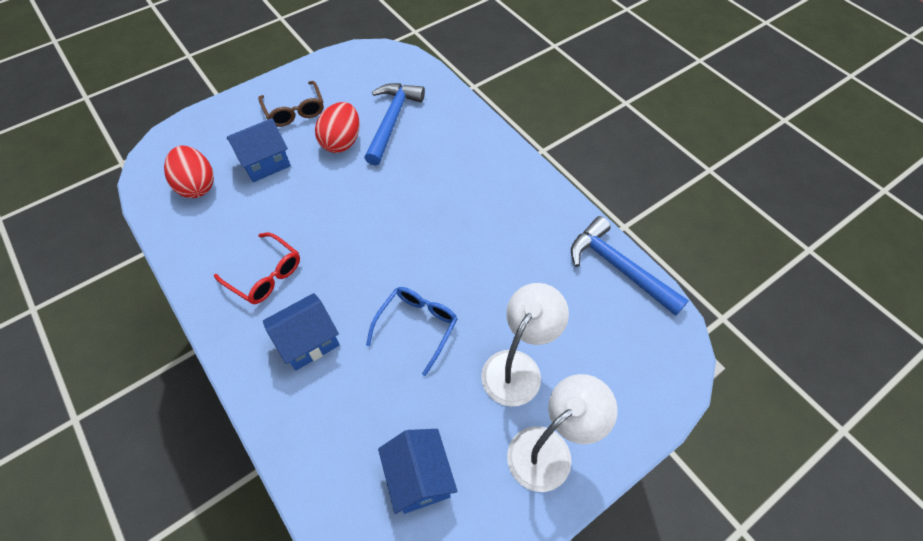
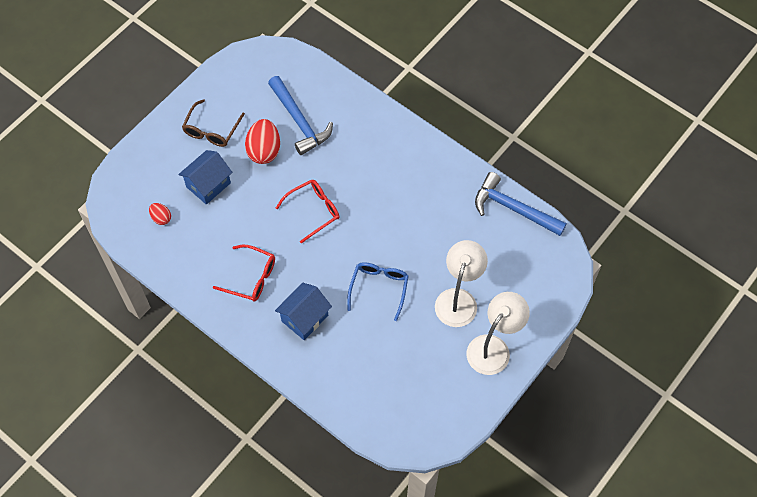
camera: 15 degrees left, 5 degrees up
(197, 185) = (161, 218): red egg -> red egg, size x0.53
(295, 111) = (211, 130): brown glasses -> brown glasses turned 60 degrees clockwise
(371, 216) = (313, 211): none -> red glasses
(392, 121) = (299, 121): blue hammer -> blue hammer turned 150 degrees clockwise
(419, 477) = (414, 386): blue house -> none

